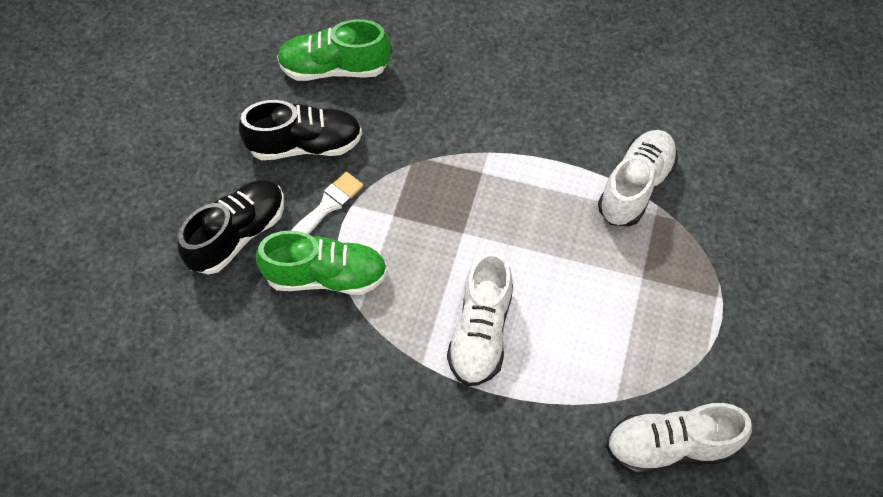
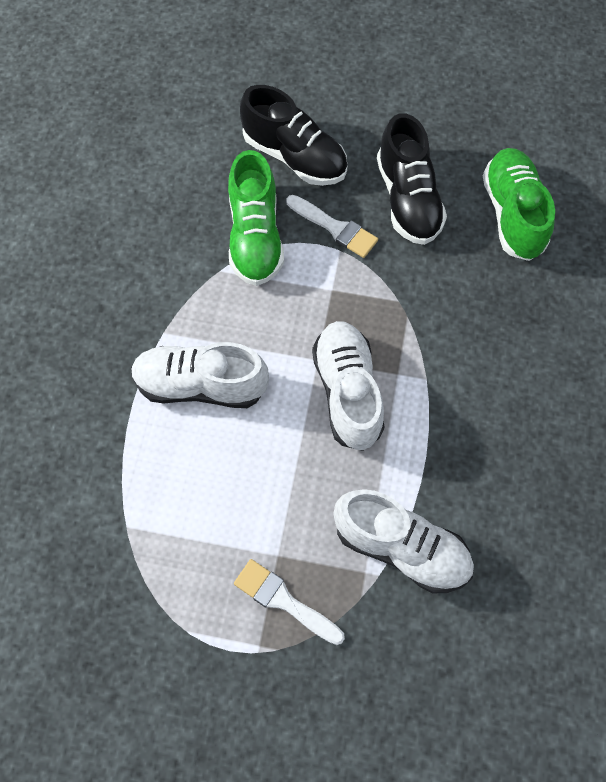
camera: 85 degrees right, 5 degrees up
(670, 446) = (74, 585): white shoe -> white shoe (347, 392)
(679, 276) = (284, 600): none -> white brush

